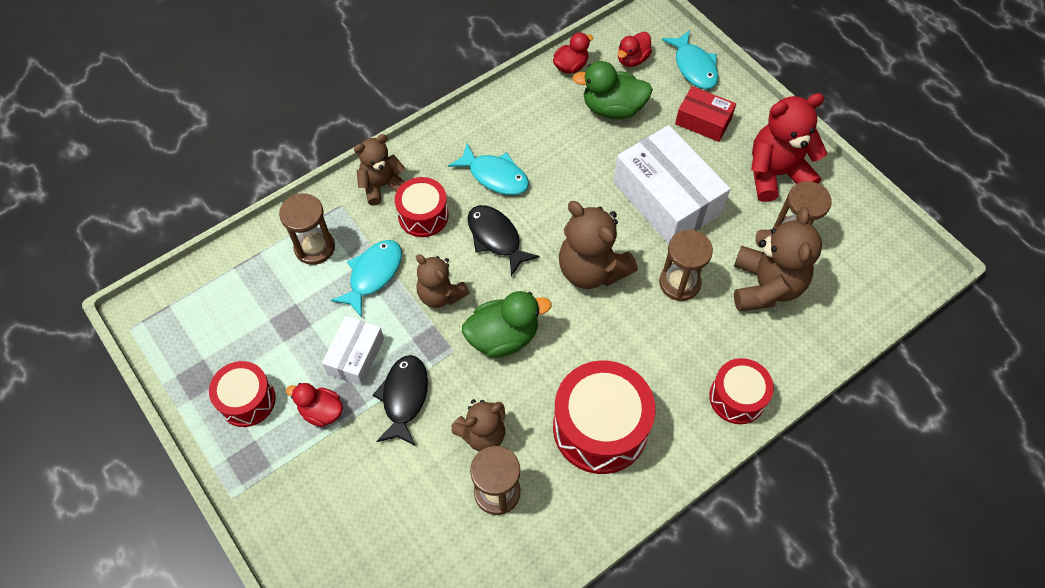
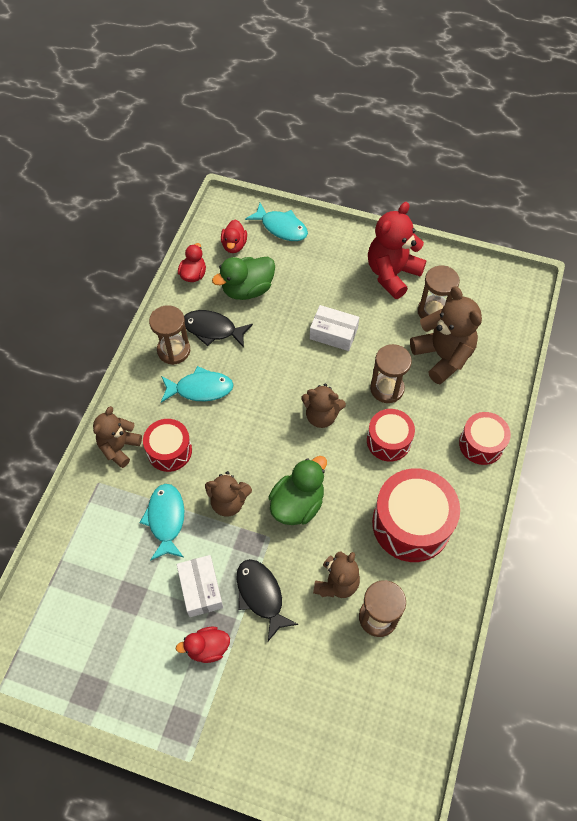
camera: 35 degrees left, 0 degrees up
(247, 400) = (143, 679): red drum -> red drum (388, 441)
(315, 247) = (103, 527): brown hourglass -> brown hourglass (174, 350)
(496, 238) = (237, 434): black fish -> black fish (213, 329)
(591, 269) = (321, 416): brown teddy bear -> brown teddy bear, size x0.64
(666, 198) = (333, 333): white box -> white box, size x0.54
(703, 121) = (317, 264): red box -> none

